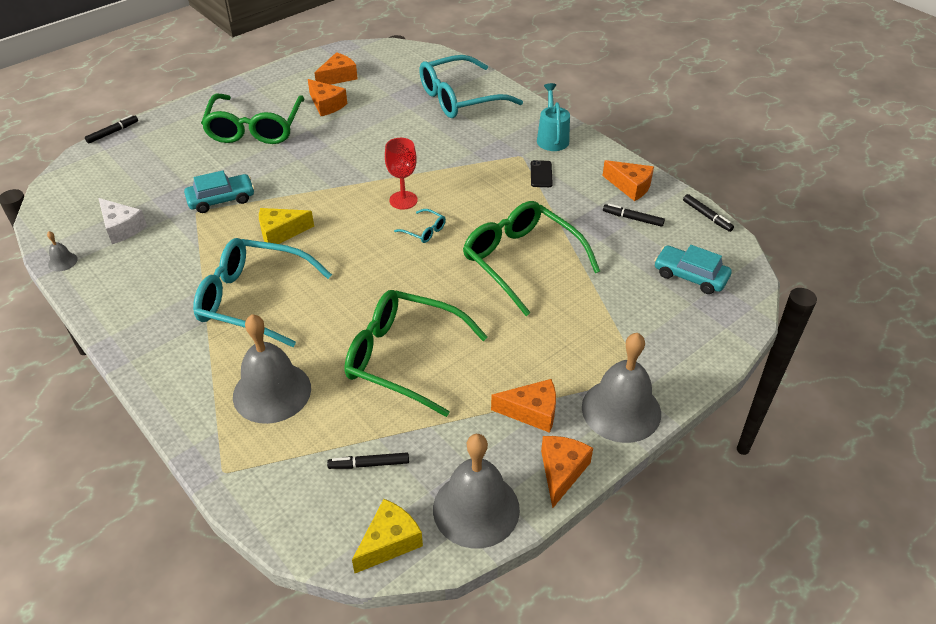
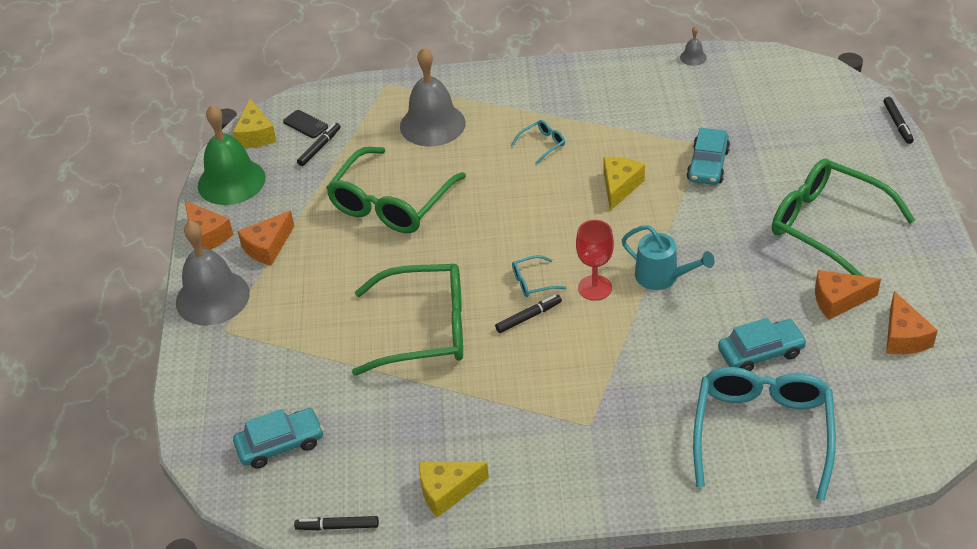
camera: 130 degrees right, 0 degrees up
(121, 228) = (714, 96): white cheese -> none
(254, 300) = (542, 144): turquoise glasses -> turquoise glasses, size x0.40
(398, 117) = (760, 352): none -> turquoise car
(404, 358) = (392, 202): green glasses -> green glasses turned 150 degrees clockwise
(476, 509) = (231, 181): grey bell -> green bell
(541, 174) = (540, 423): black phone -> black phone (305, 124)
(552, 138) = (600, 476): turquoise watering can -> turquoise watering can (662, 277)
(630, 186) = (447, 491): orange cheese -> yellow cheese
(633, 218) = (397, 456): black marker -> black marker (528, 317)

